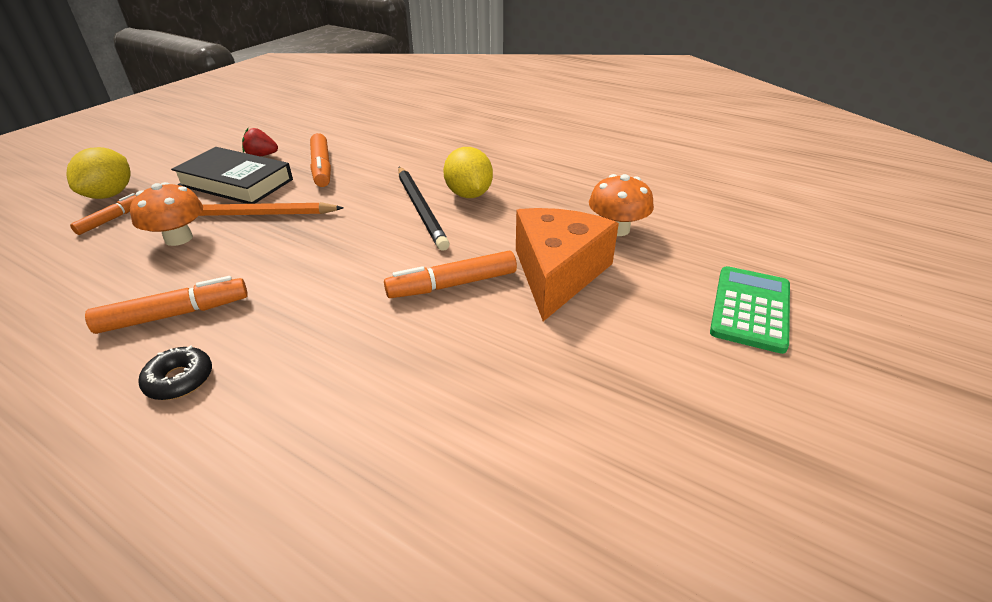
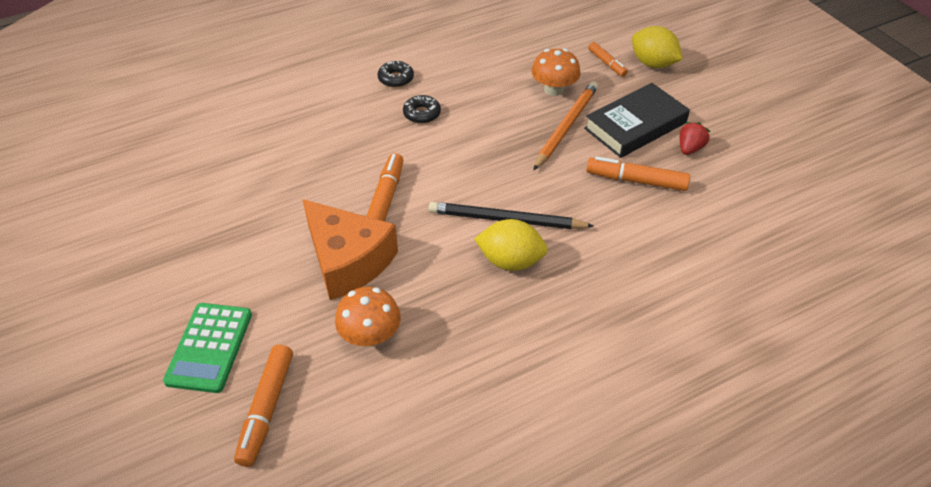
camera: 120 degrees right, 10 degrees up
(175, 314) = (457, 81): orange marker -> orange marker (266, 409)
(269, 318) = (422, 114): none -> black donut
(750, 309) = (209, 347): green calculator -> green calculator turned 45 degrees clockwise

